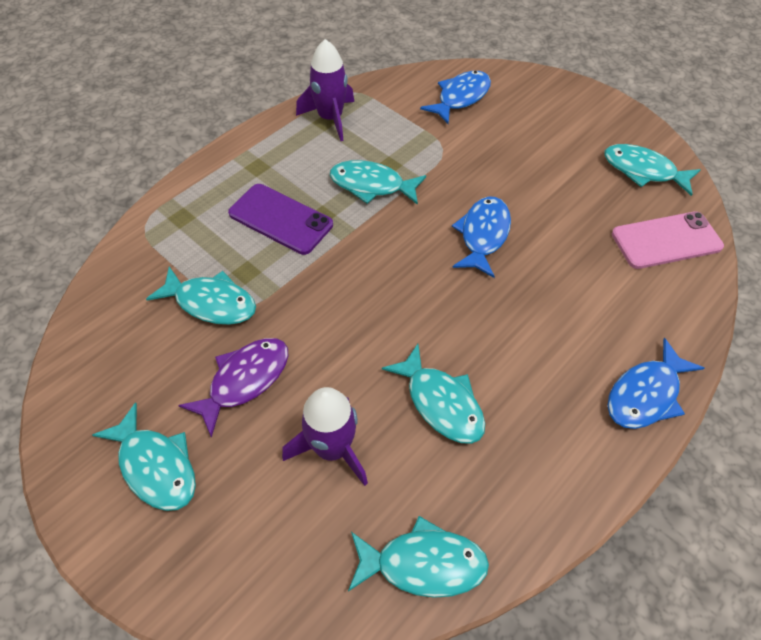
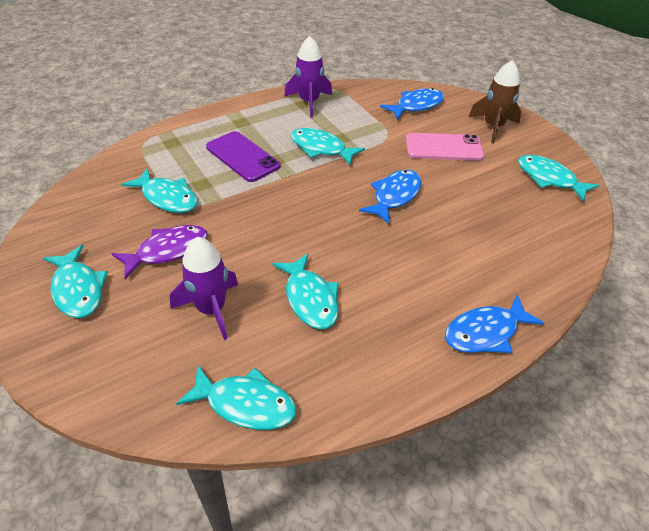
camera: 15 degrees right, 10 degrees down
(558, 111) = (493, 127): none -> brown rocket
(666, 240) = (549, 229): pink phone -> pink phone (443, 147)

